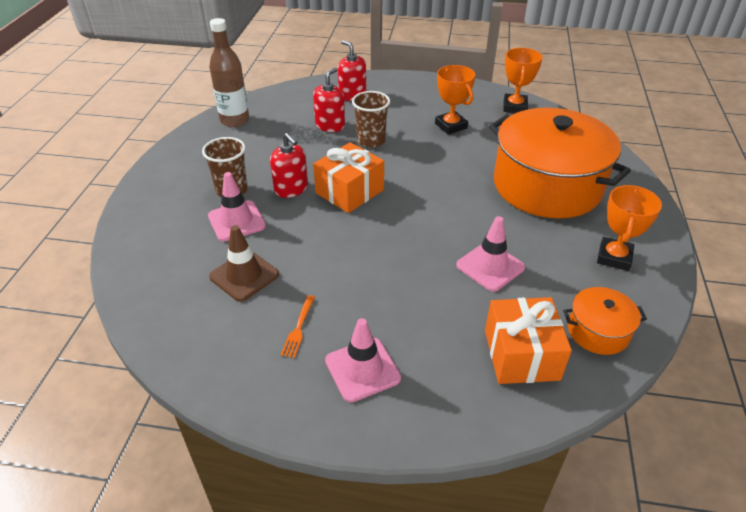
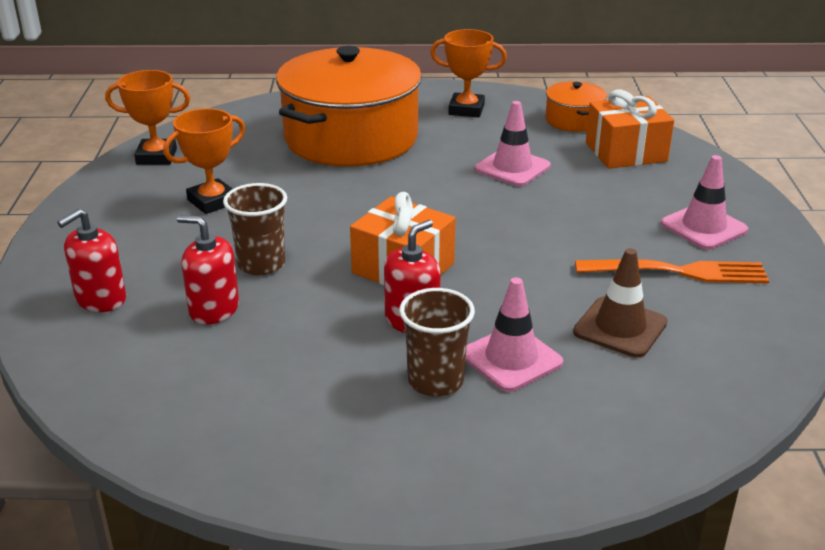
camera: 100 degrees left, 10 degrees down
(235, 120) = (197, 431): brown bottle -> none
(298, 328) = (678, 272): orange fork -> orange fork, size x1.96

